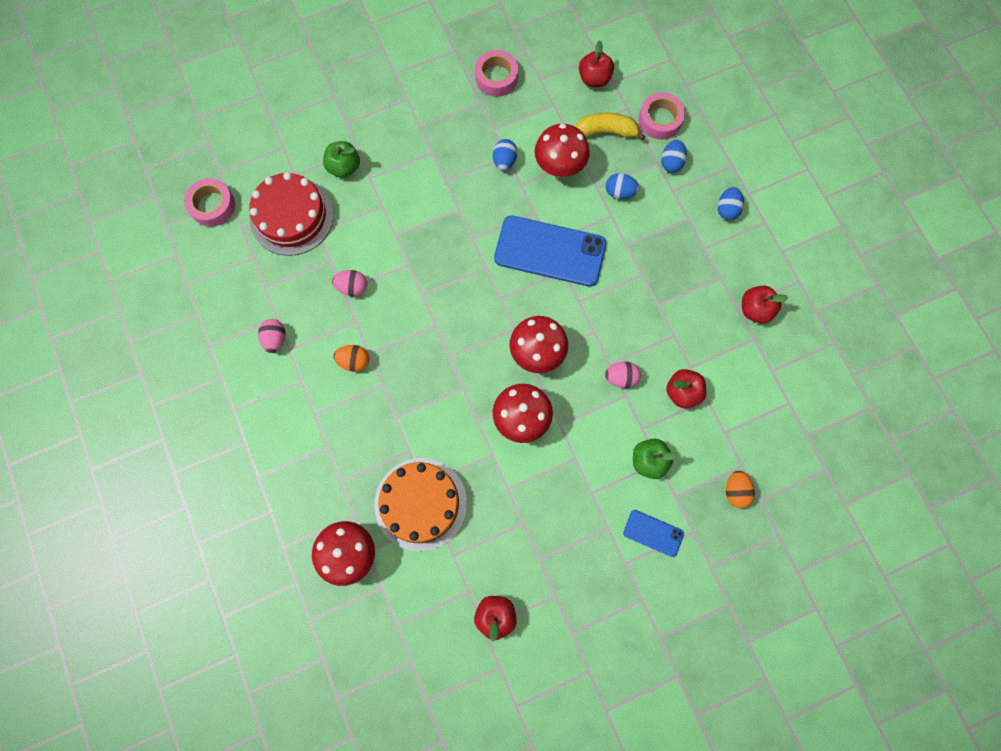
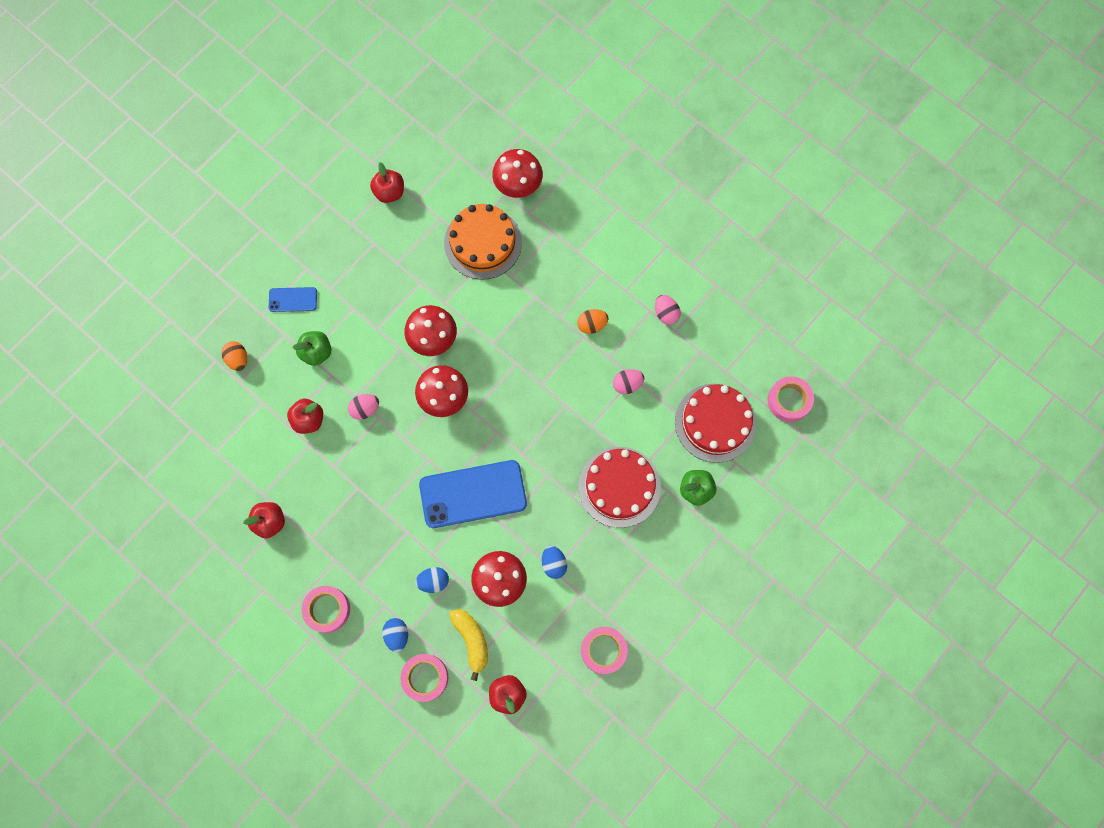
camera: 155 degrees right, 0 degrees up
(411, 199) = (619, 487): none -> red cake
(606, 131) = (472, 640): yellow banana -> yellow banana turned 90 degrees counterclockwise
(727, 209) = (327, 609): blue egg -> pink tape

